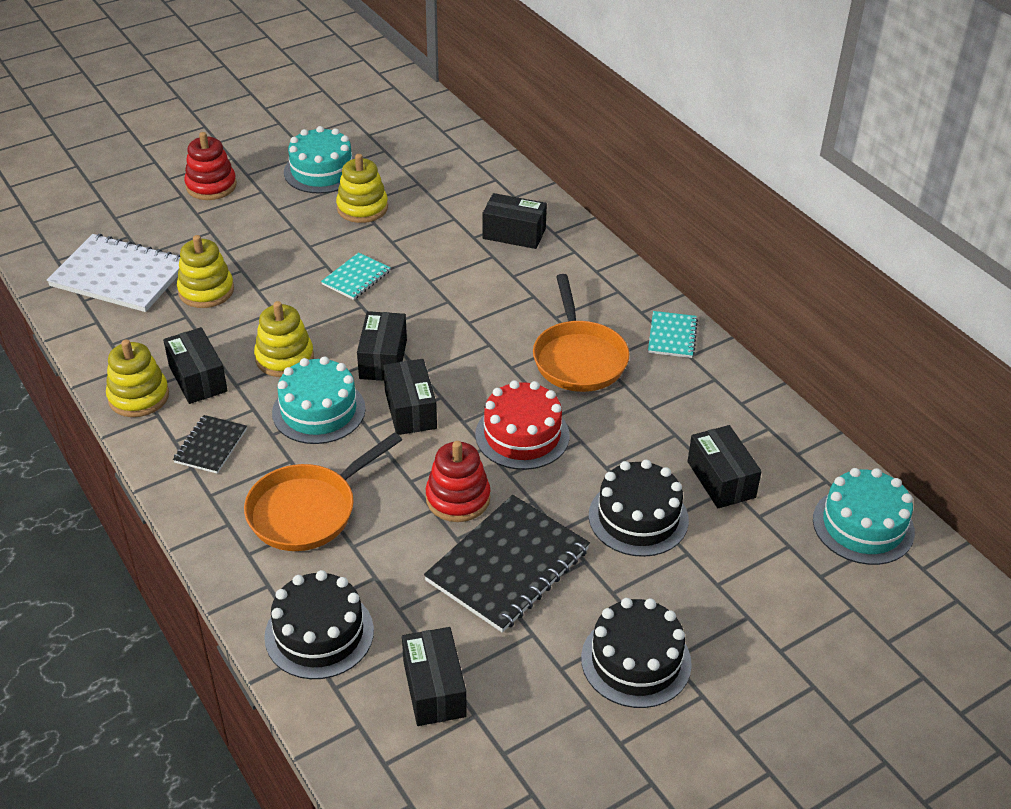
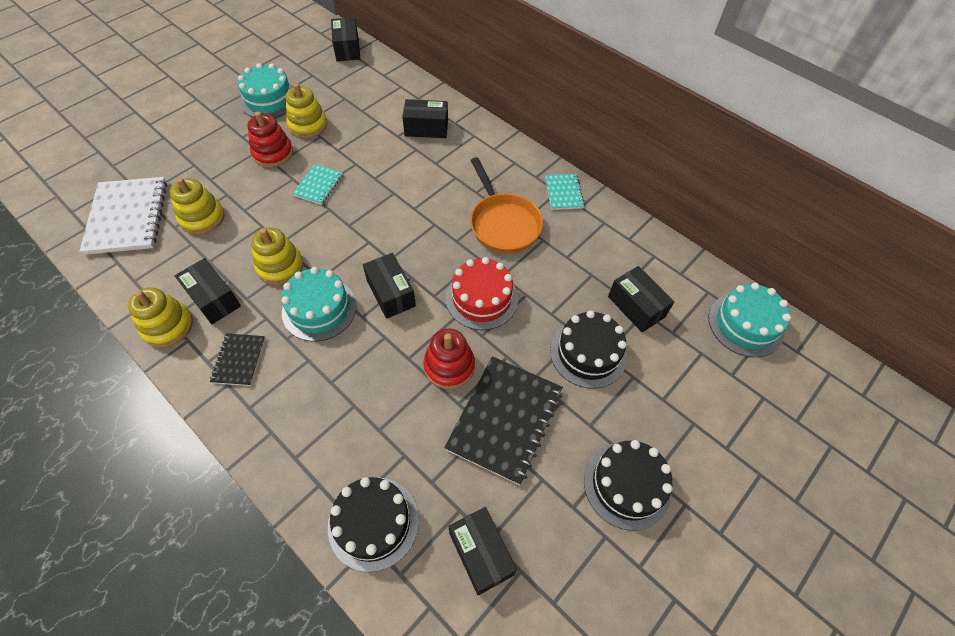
camera: 15 degrees left, 15 degrees up
(119, 276) = (127, 217): white notebook -> white notebook turned 75 degrees clockwise
(211, 186) = (185, 125): red stacking toy -> red stacking toy (273, 153)
(308, 510) = (334, 404): orange pan -> none
(383, 359) = (358, 253): black box -> black box (347, 49)

